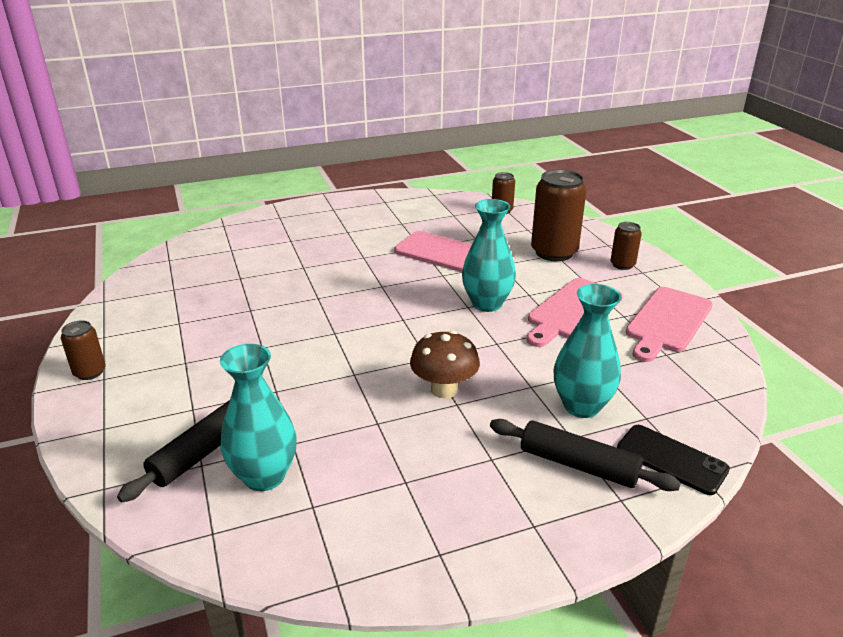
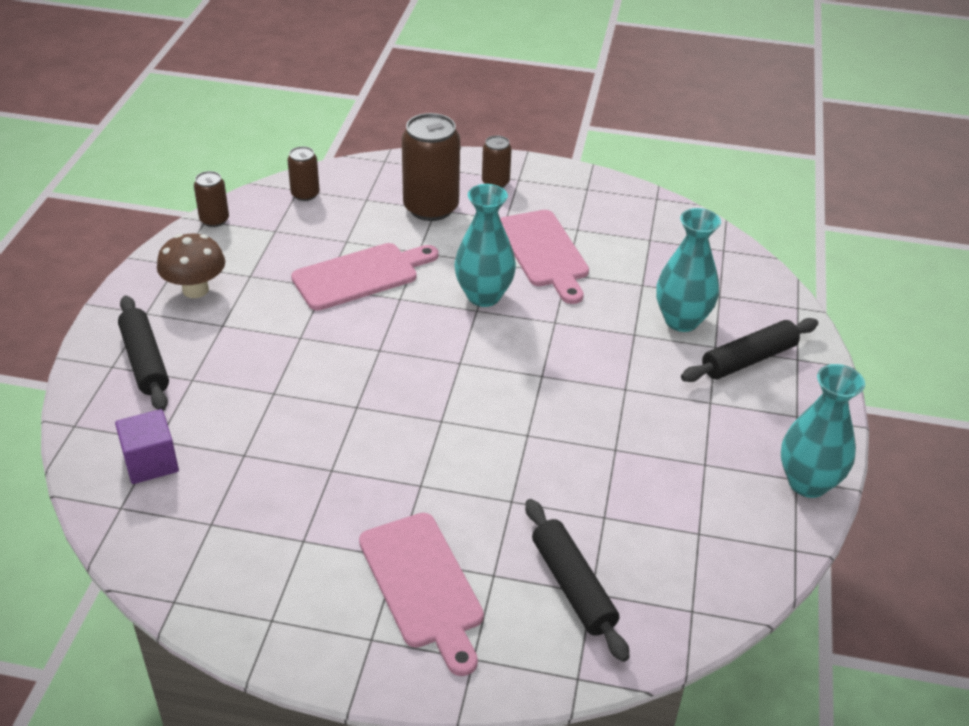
camera: 60 degrees left, 10 degrees up
(90, 372) = (347, 649): brown can -> brown can (214, 220)
(211, 254) = (151, 462): none -> purple cube
(264, 476) = (639, 552): turquoise vase -> turquoise vase (807, 483)
(292, 223) = (145, 361): none -> black rolling pin
(444, 390) = (599, 387): brown mushroom -> brown mushroom (195, 290)
(667, 322) = (607, 212): pink cutting board -> pink cutting board (423, 585)
(671, 459) = (773, 311): black phone -> none

